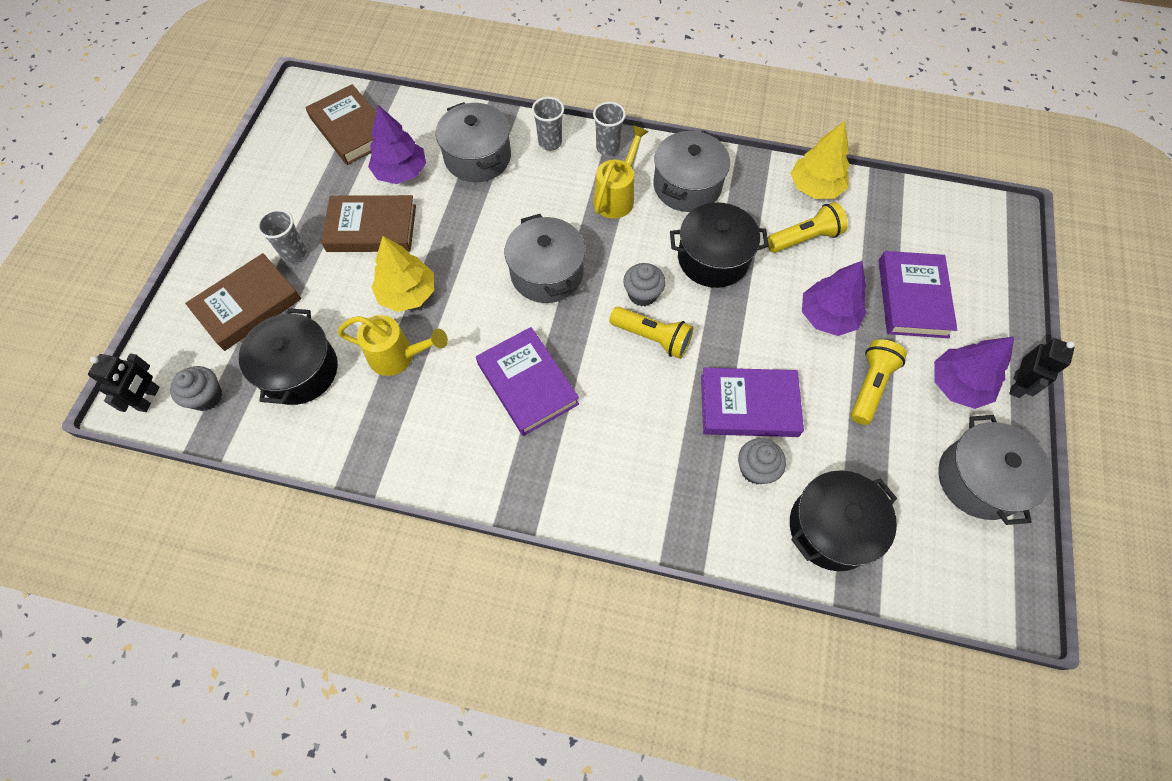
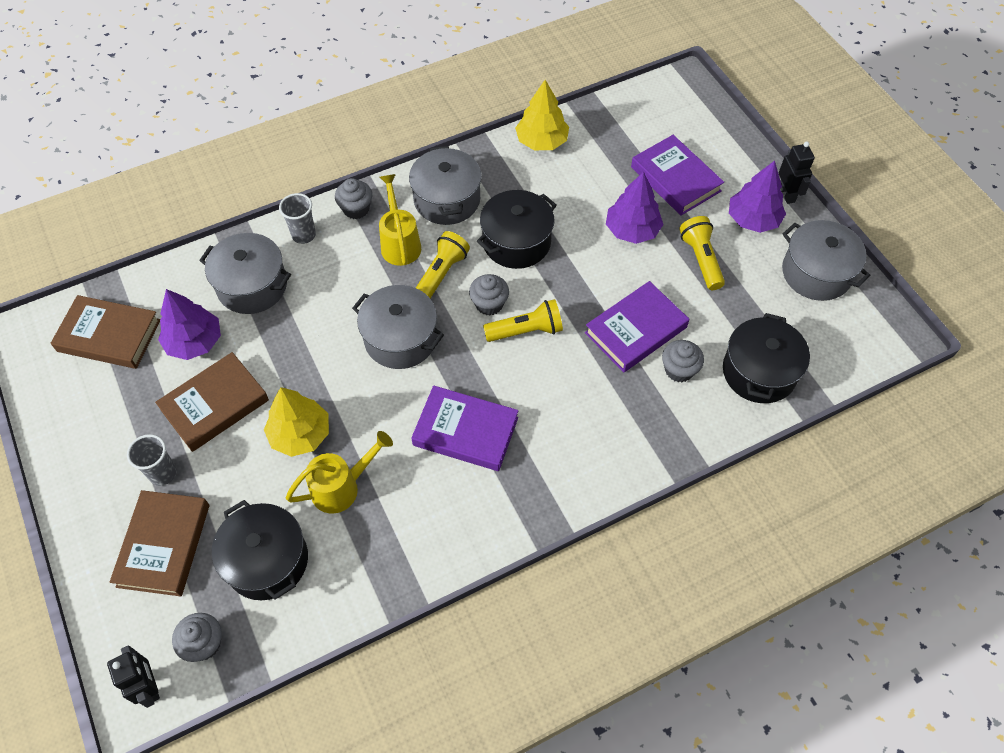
camera: 40 degrees left, 5 degrees down
(608, 147) = (356, 209): grey cup -> grey cupcake
(804, 238) = (567, 184): yellow flashlight -> yellow flashlight (441, 274)

